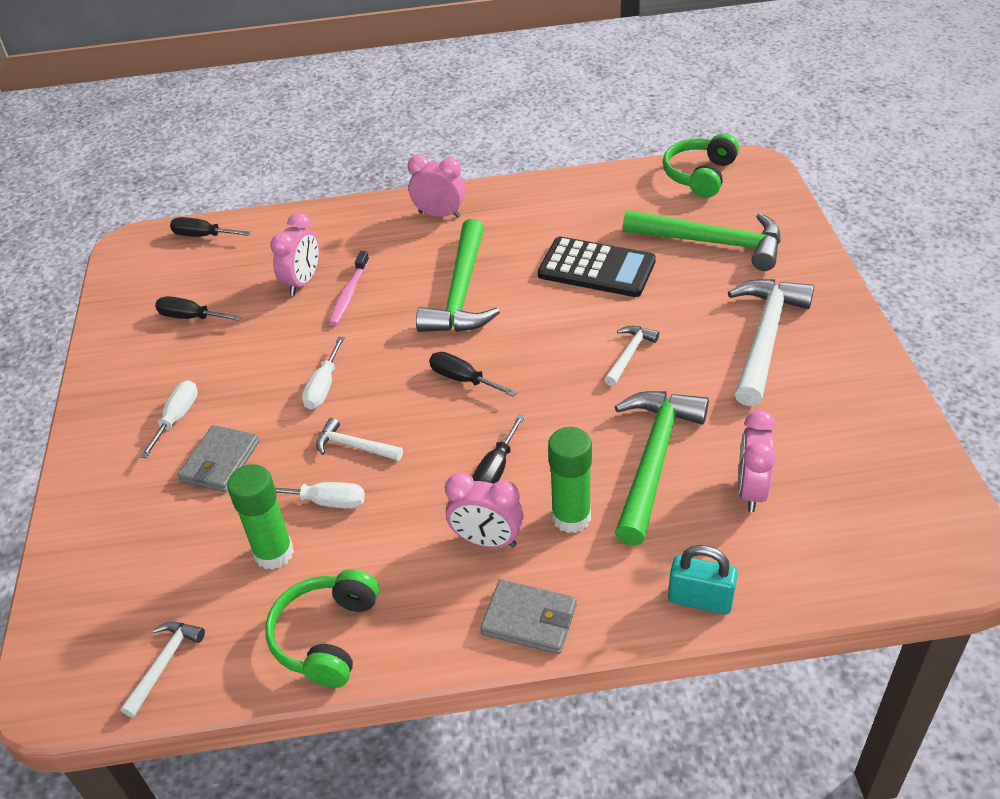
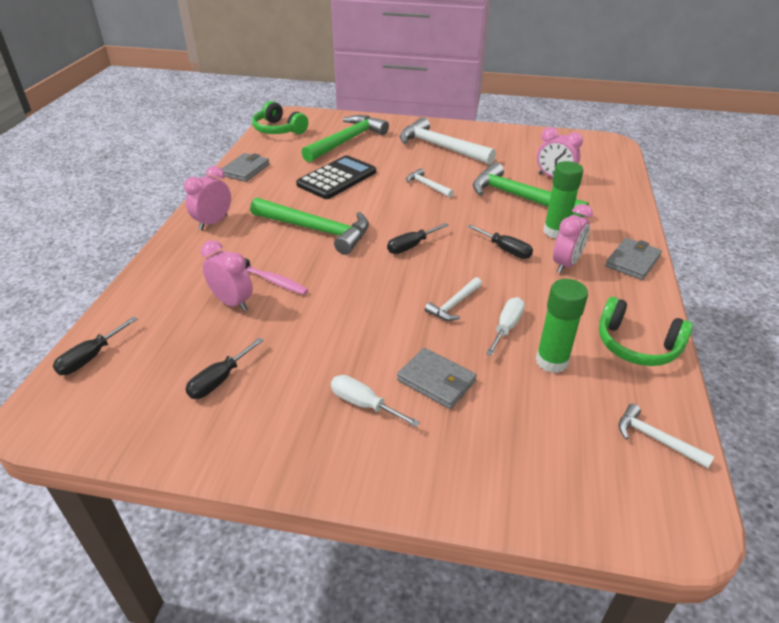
camera: 75 degrees left, 5 degrees down
(323, 387) = (378, 310): white screwdriver -> none
(570, 191) = (245, 170): none -> grey wallet
(700, 599) = (626, 207): turquoise padlock -> none

